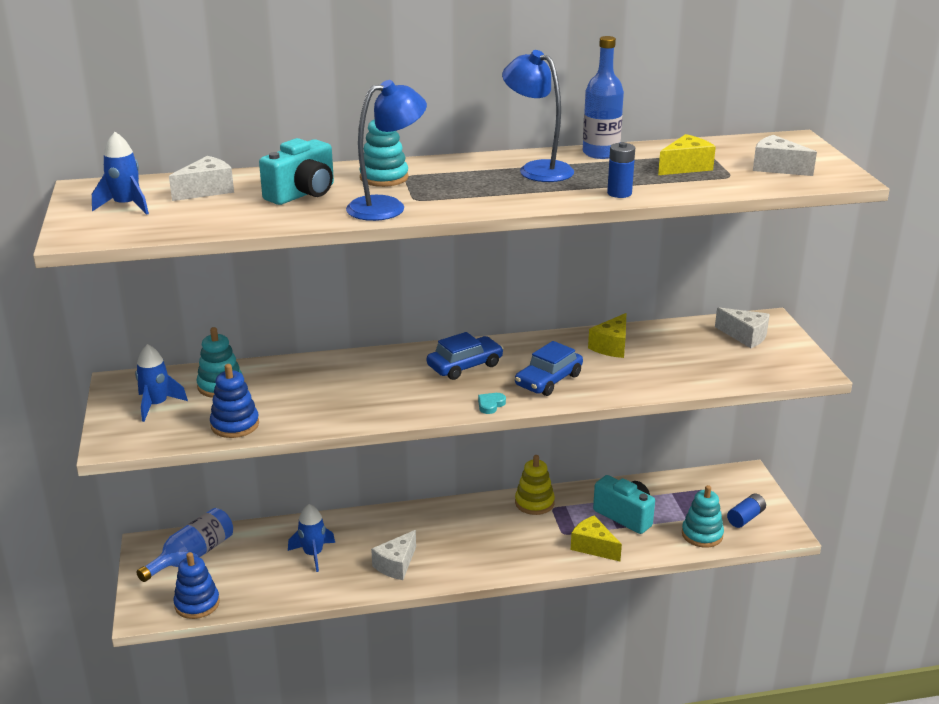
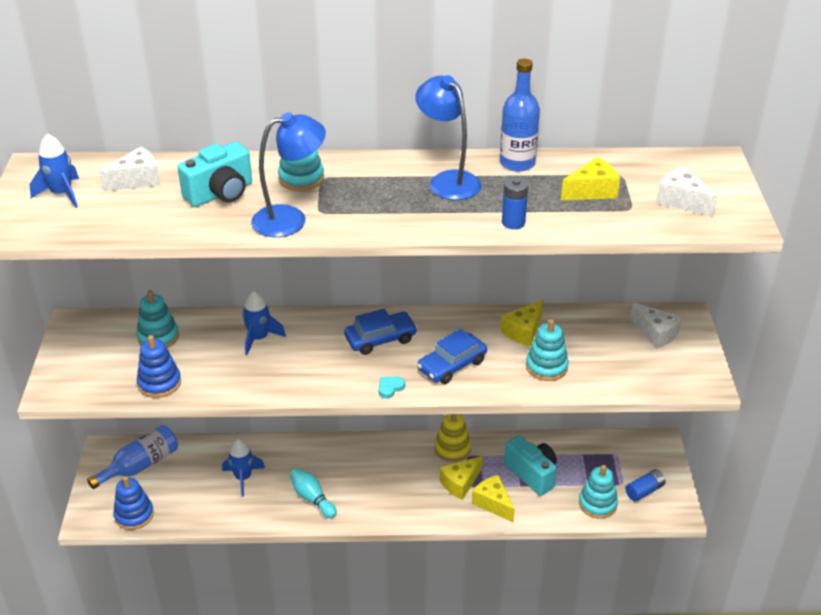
camera: 10 degrees right, 10 degrees up
(157, 405) = (99, 352): blue rocket -> blue rocket (259, 338)
(396, 565) = (312, 498): white cheese -> turquoise bowling pin
(552, 533) = (460, 483): none -> yellow cheese
(647, 372) = (546, 367): none -> turquoise stacking toy

